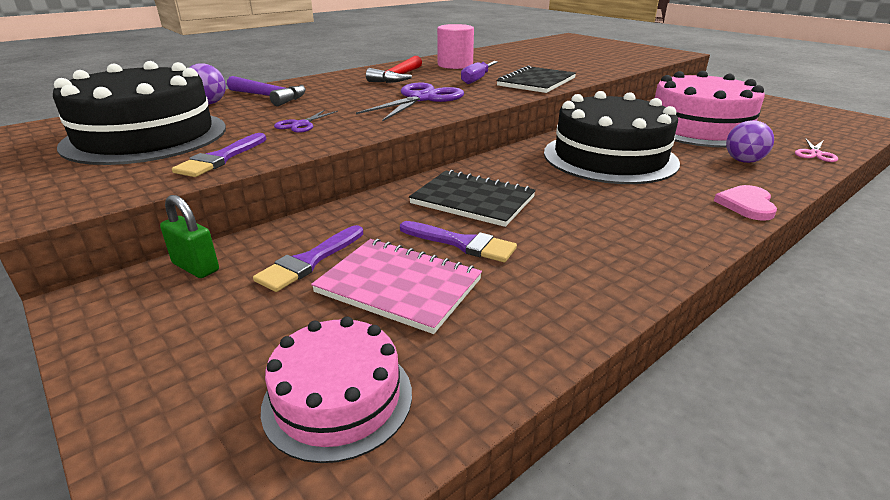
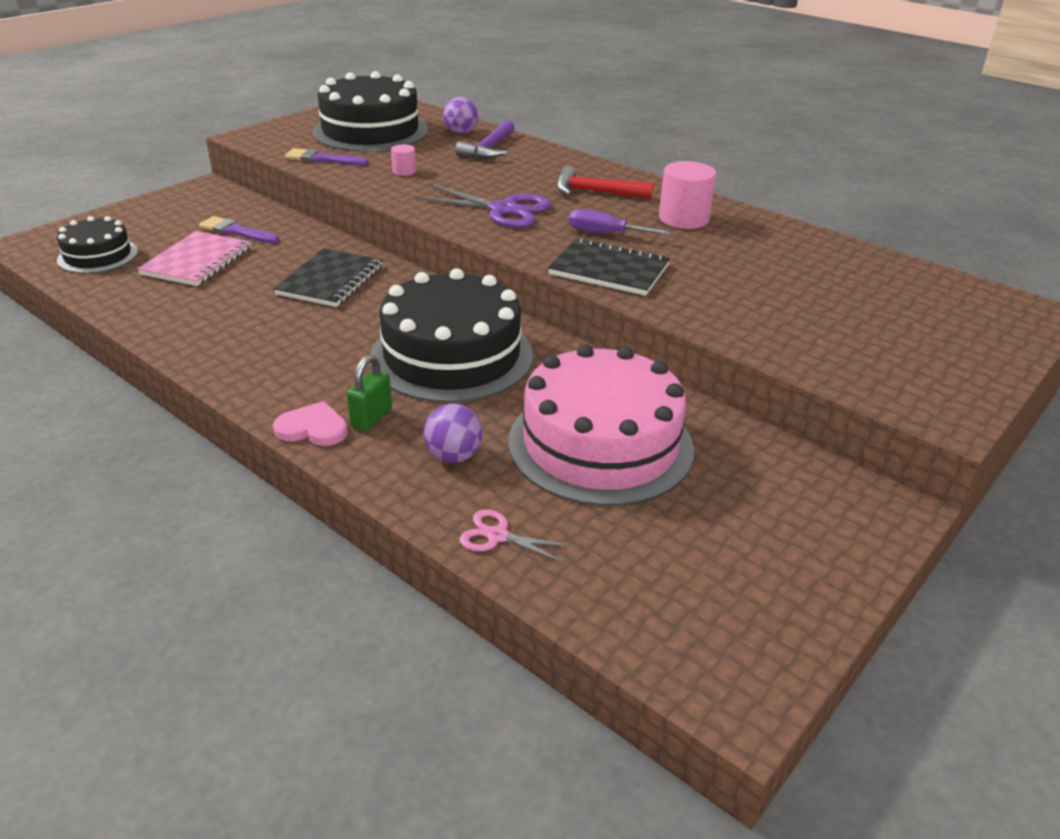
camera: 80 degrees right, 5 degrees up
(196, 267) = (236, 202): green padlock -> green padlock (371, 418)
(301, 125) = (404, 171): purple scissors -> pink cylinder
(338, 398) = (98, 256): pink cake -> black cake
(462, 243) = (251, 279): purple brush -> none

